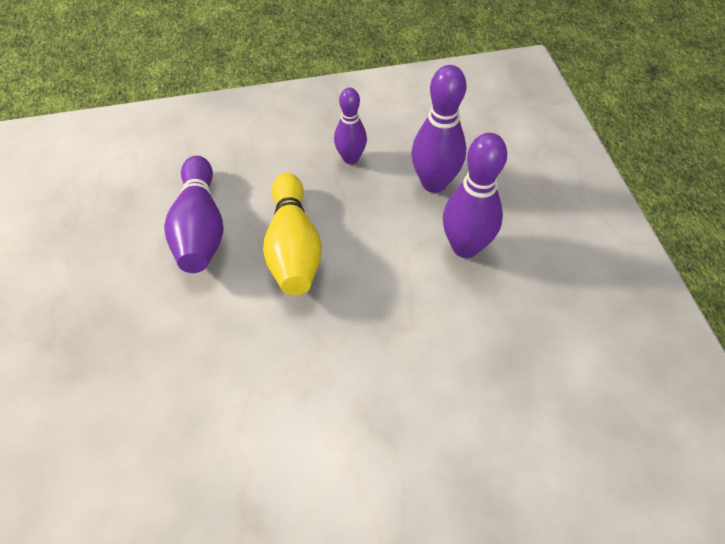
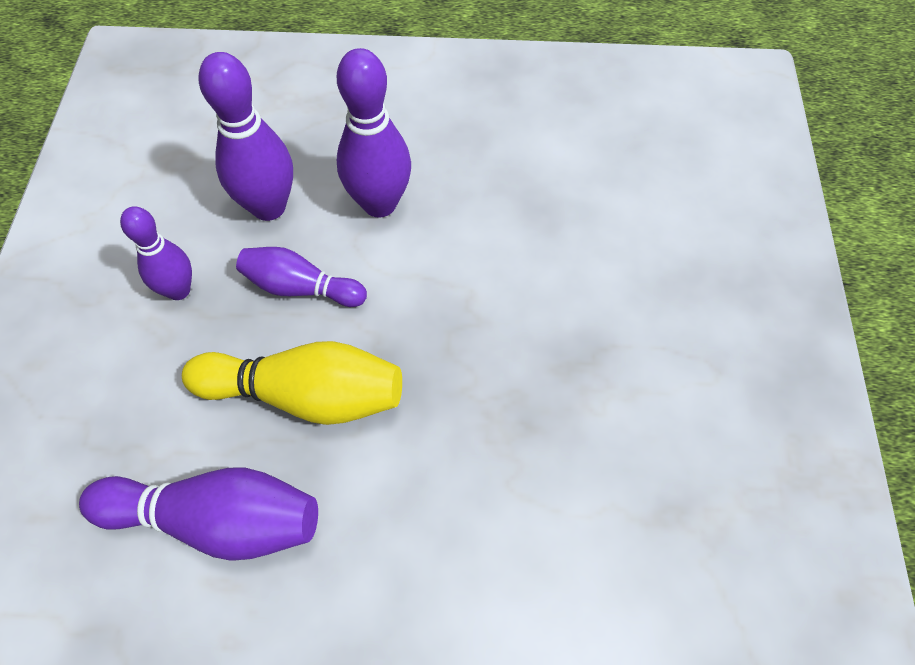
camera: 75 degrees left, 5 degrees up
(375, 221) = (301, 288): none -> purple bowling pin

